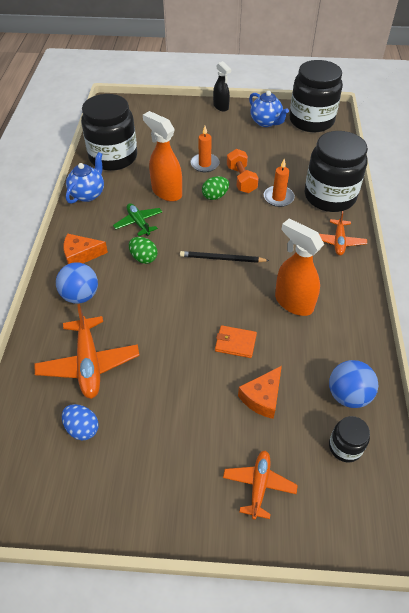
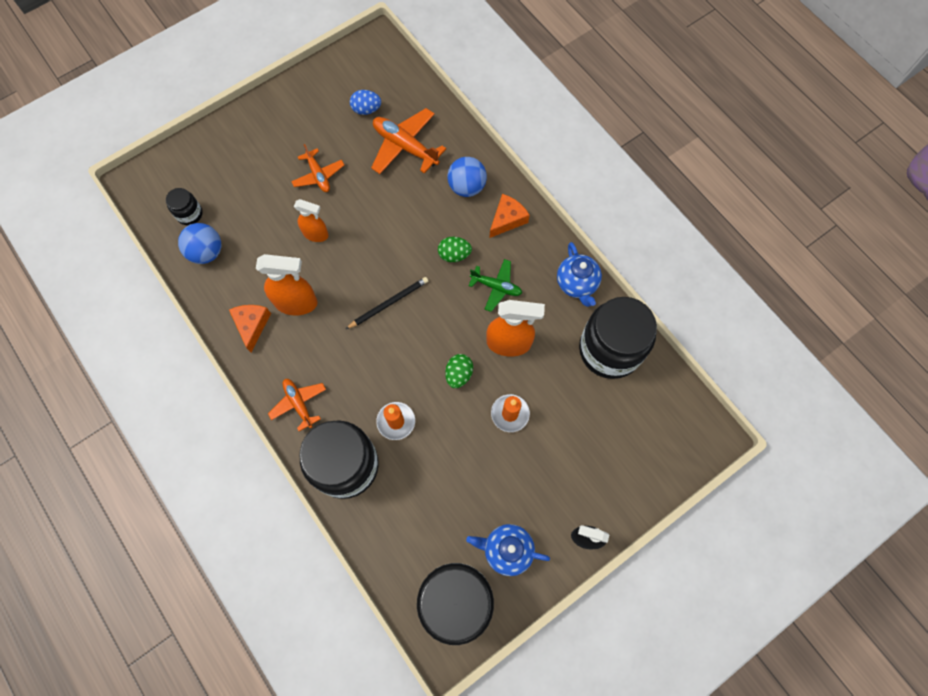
camera: 140 degrees right, 20 degrees up
(235, 343) = (316, 234): orange wallet -> orange spray bottle
(241, 179) = (453, 420): orange dumbbell -> none
(259, 485) = (231, 154): orange plane -> orange plane (318, 175)
(262, 397) = (266, 208): orange cheese -> orange cheese (252, 325)

